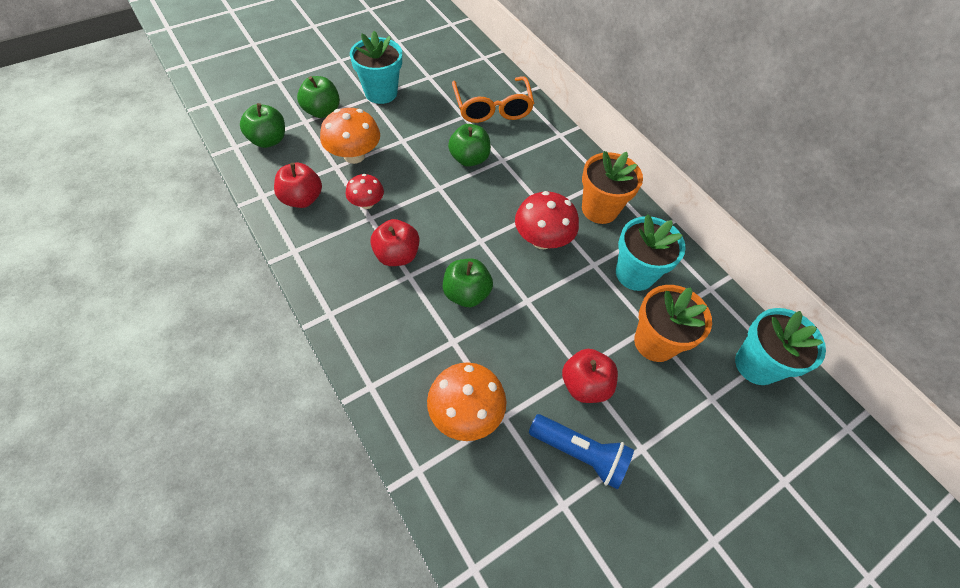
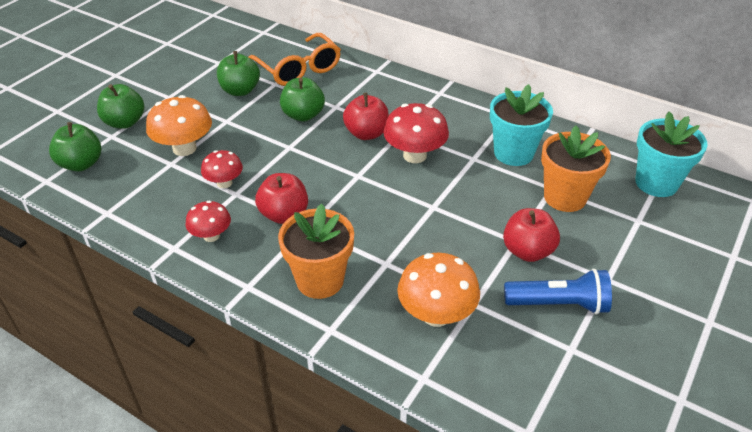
camera: 20 degrees left, 15 degrees down
(302, 199) = (152, 201): red apple -> red apple (366, 133)
(328, 252) = (211, 236): none -> red mushroom
(381, 93) = (177, 89): turquoise flower pot -> none
(466, 293) = (373, 221): green apple -> green apple (240, 90)
(599, 209) = (450, 116): orange flower pot -> orange flower pot (320, 280)

